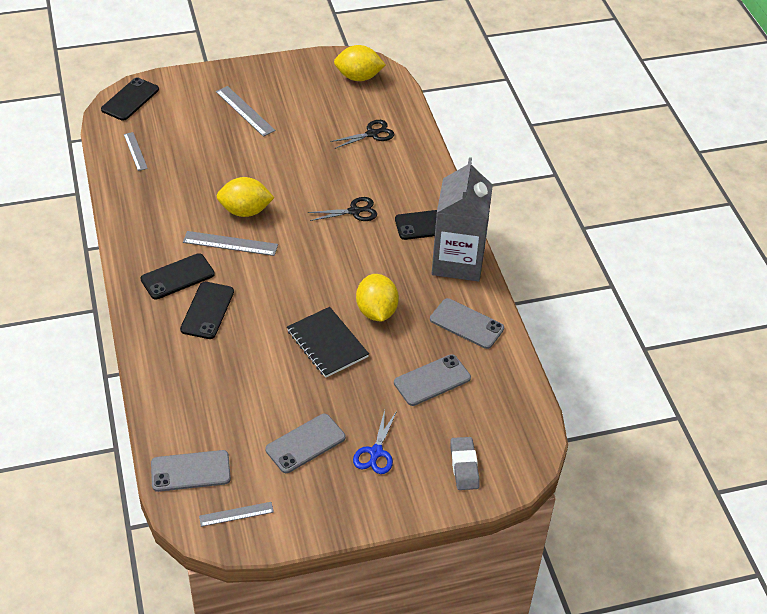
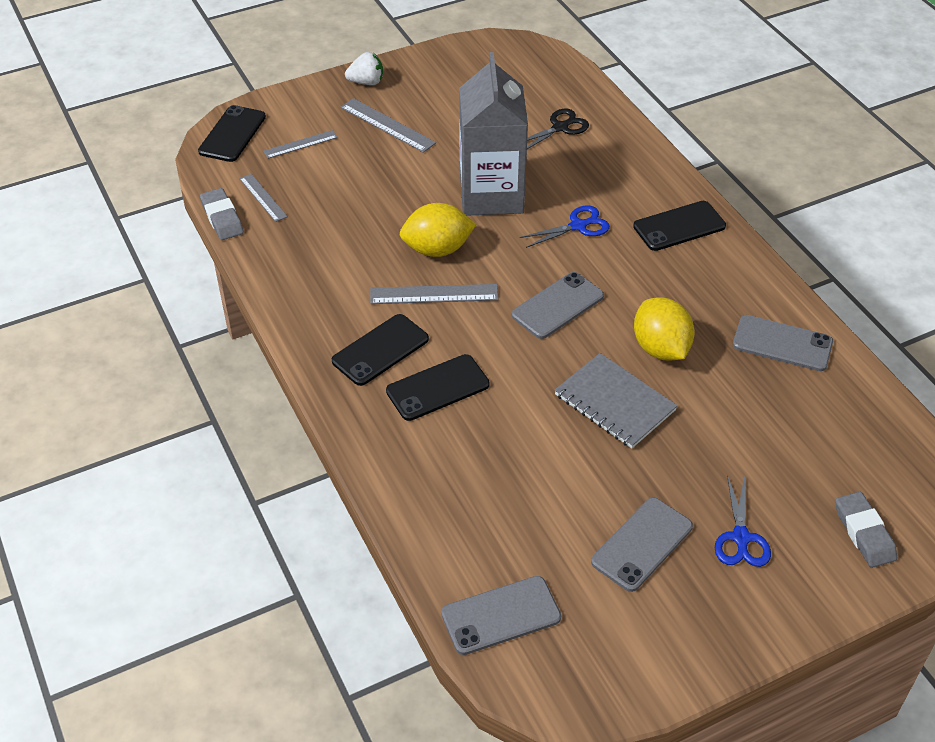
camera: 10 degrees left, 0 degrees up
(101, 161) = (222, 218): none -> grey eraser
(207, 310) = (437, 388): black phone -> black phone turned 60 degrees clockwise
(236, 514) = (588, 665): grey ruler -> grey ruler (300, 144)
(242, 75) = (366, 82): none -> white strawberry
(327, 343) = (615, 402): black notebook -> grey notebook
(354, 211) = (578, 226): black scissors -> blue scissors
(358, 77) = (514, 63): yellow lemon -> none
(432, 380) = (771, 426): grey phone -> grey phone (557, 306)
(458, 261) = (736, 266): grey carton -> grey carton (491, 195)

